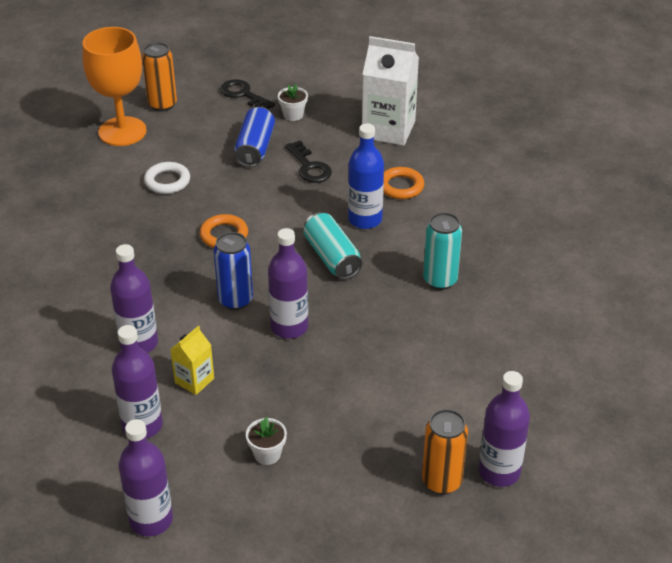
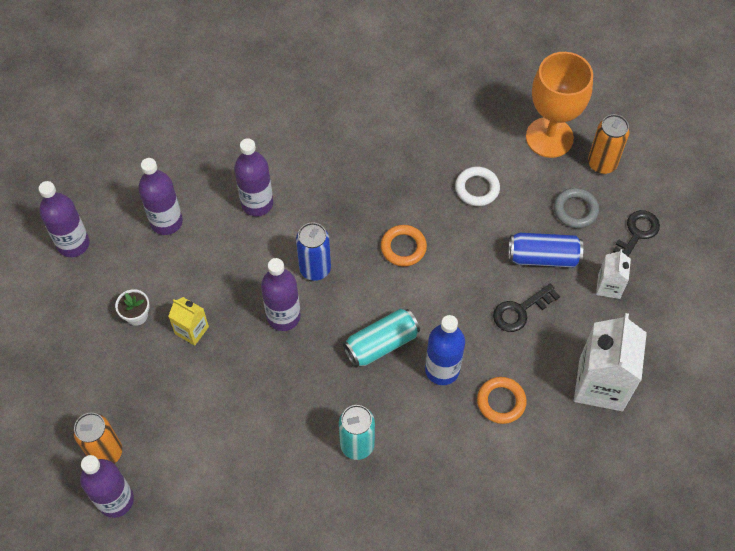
camera: 85 degrees right, 20 degrees up
(194, 380) = (216, 251): yellow carton -> yellow carton (192, 330)
(209, 125) = (575, 210): none -> grey ring
(293, 115) = (609, 286): white flower pot -> white carton

